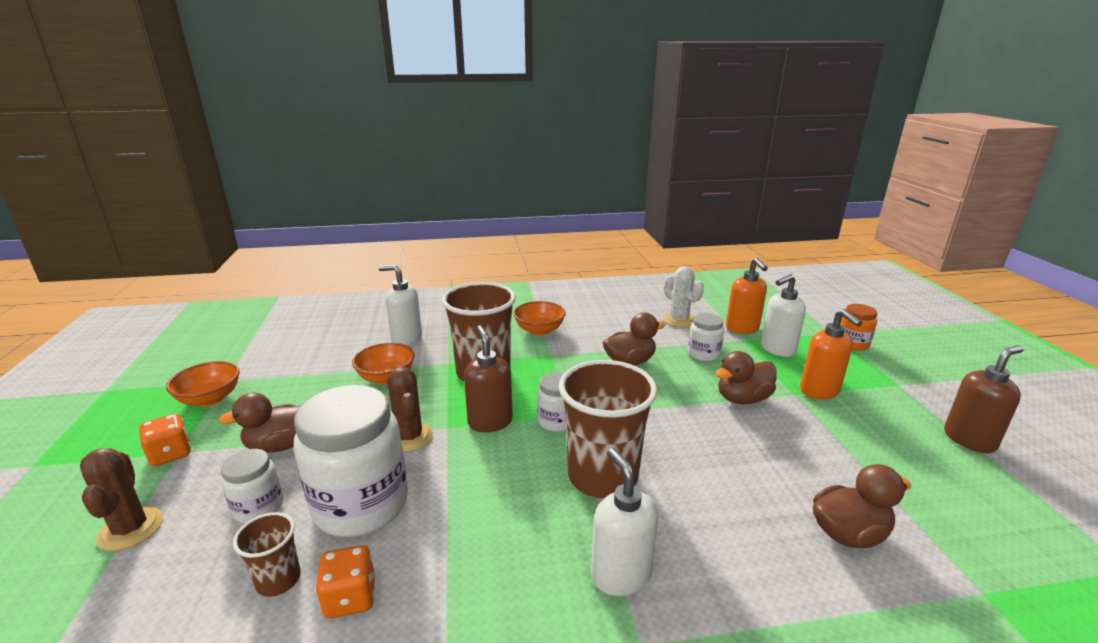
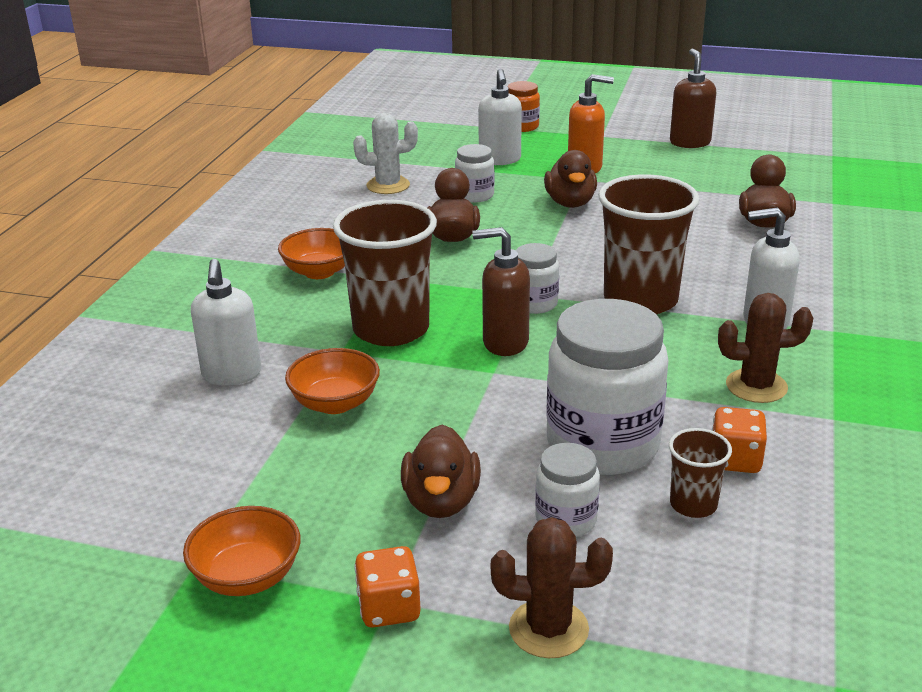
camera: 65 degrees left, 5 degrees up
(406, 338) = (232, 375): white soap dispenser -> white soap dispenser turned 45 degrees counterclockwise
(409, 437) = (496, 400): brown cactus -> brown cactus (756, 386)
(742, 328) = (442, 161): orange soap dispenser -> none

